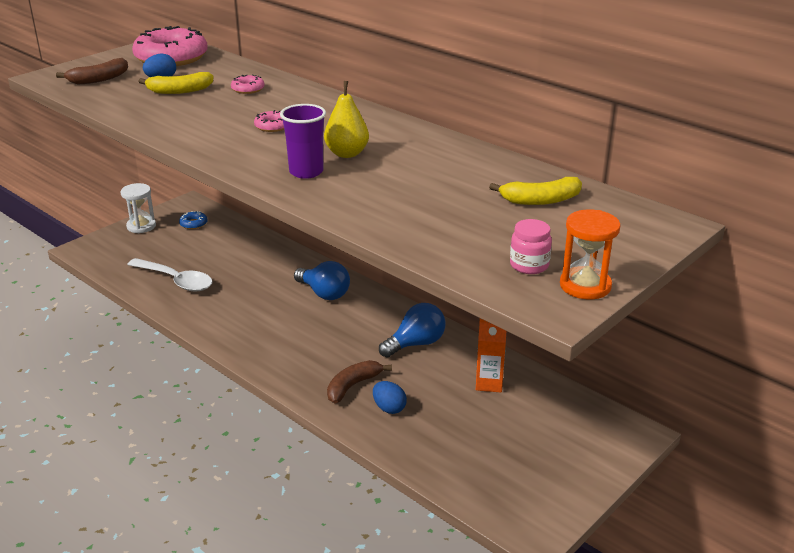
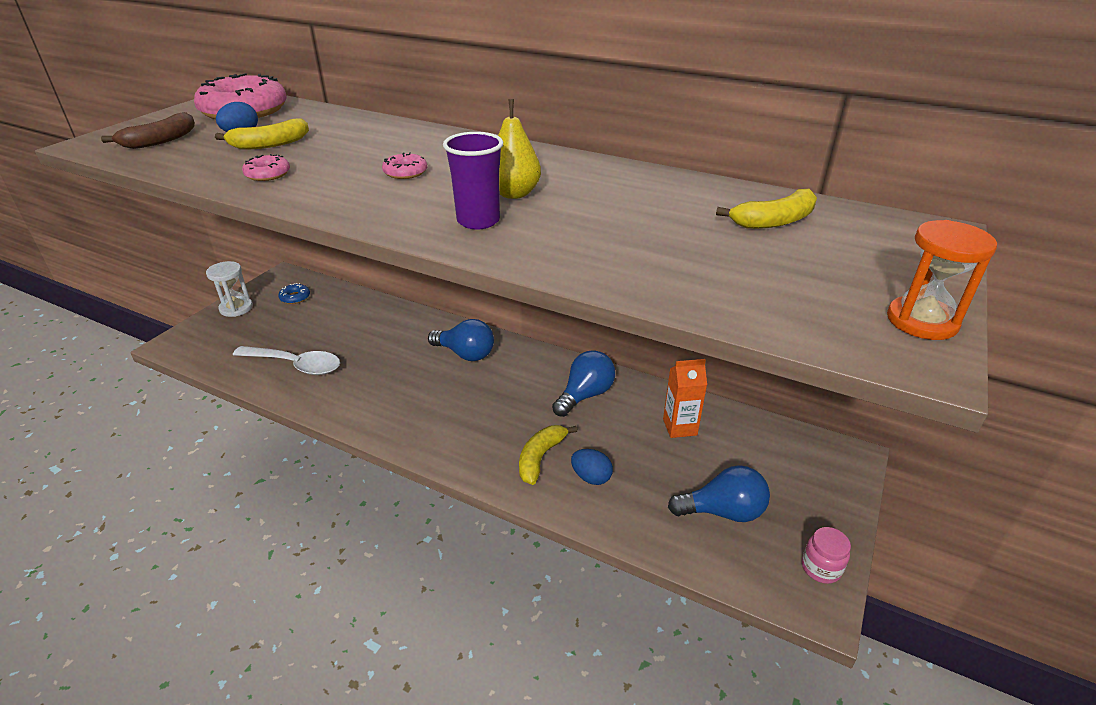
camera: 15 degrees left, 5 degrees up
(248, 89) = (353, 135): pink donut -> pink donut (267, 174)
(353, 386) = (540, 458): brown banana -> yellow banana
(490, 453) = (723, 512): none -> blue light bulb
(529, 265) = (833, 304): pink jar -> pink jar (821, 568)

